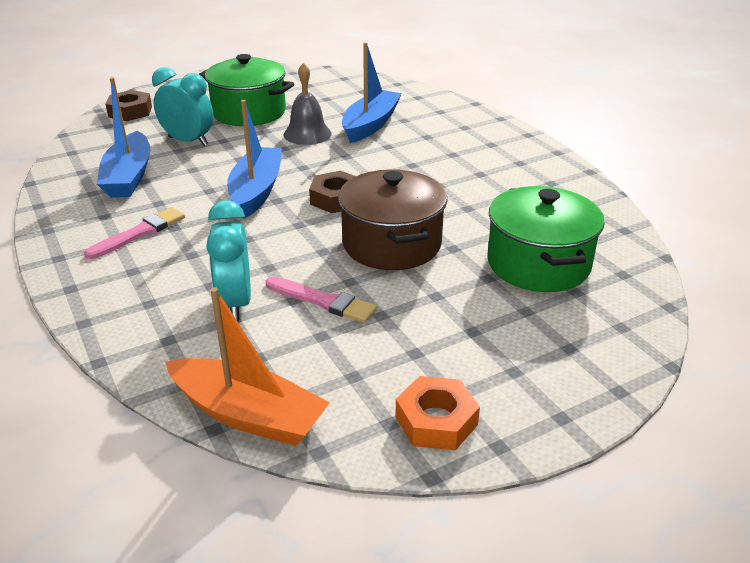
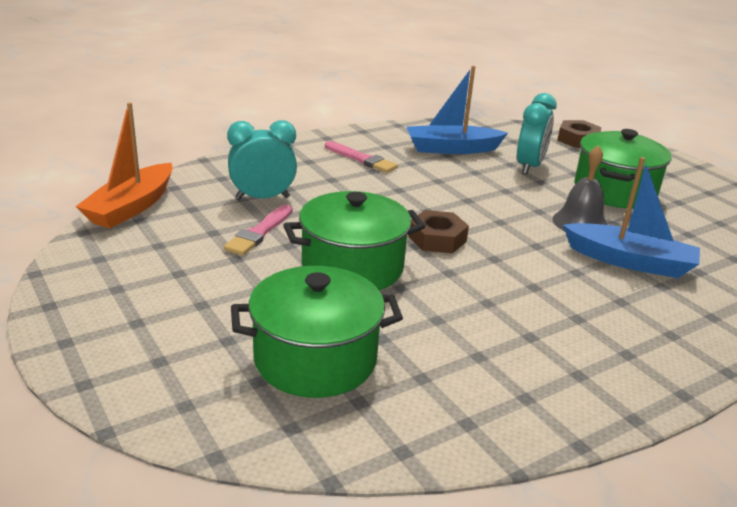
camera: 85 degrees right, 5 degrees down
(256, 191) = (442, 200): blue boat -> none
(391, 244) = (352, 267): brown pot -> green pot
(436, 421) = (91, 278): orange nut -> none

